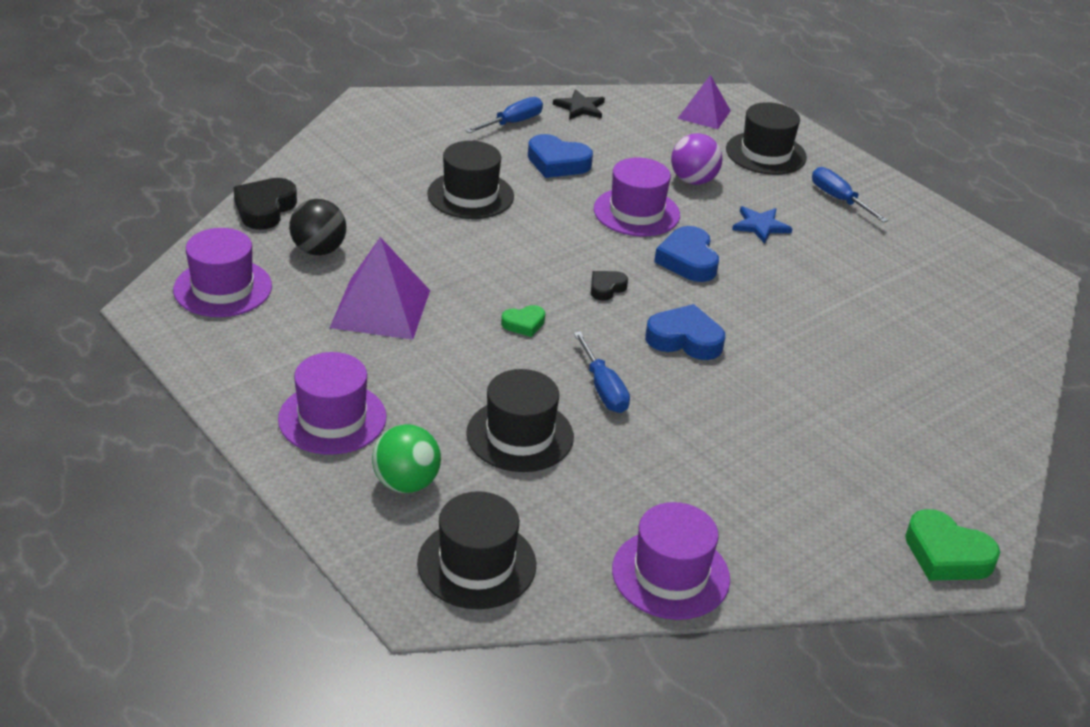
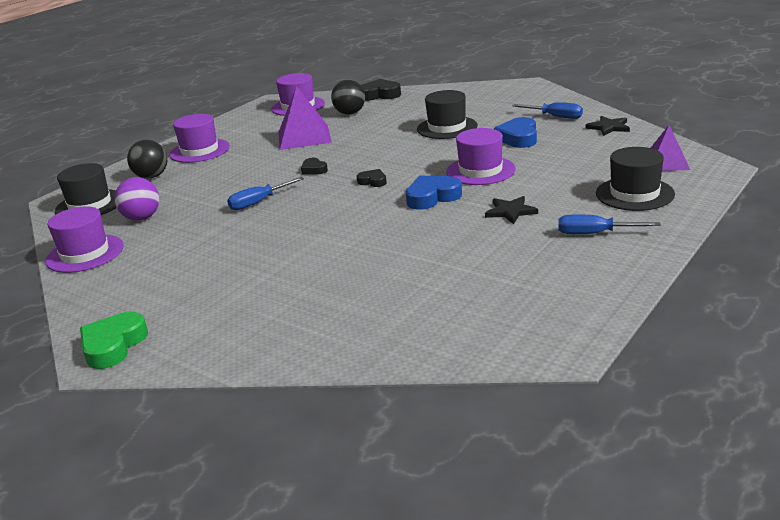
camera: 80 degrees right, 10 degrees down
(406, 483) = (152, 176): green ball -> black ball
(520, 435) = (202, 191): black hat -> none
(524, 324) = (314, 169): green heart -> black heart
(685, 339) = (330, 214): blue heart -> none
(693, 180) = (551, 178): purple ball -> purple ball (142, 218)
(760, 226) = (510, 211): blue star -> black star
(839, 199) = (595, 234): blue screwdriver -> blue screwdriver turned 120 degrees counterclockwise

